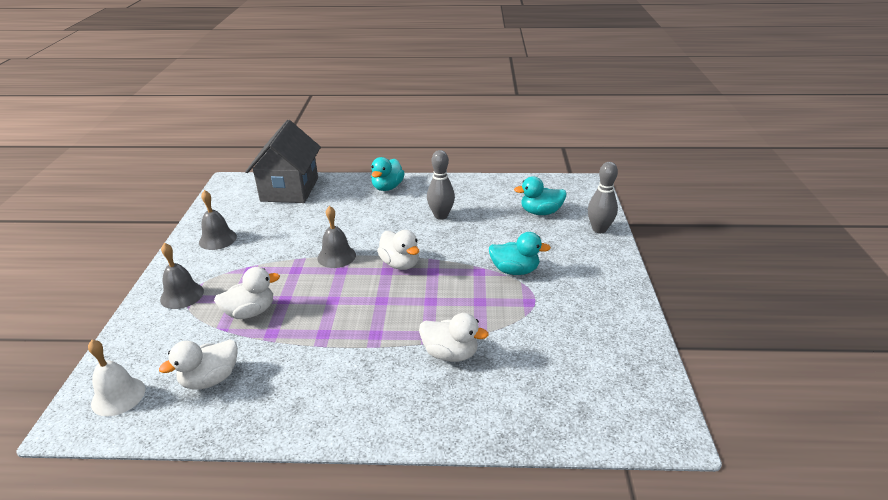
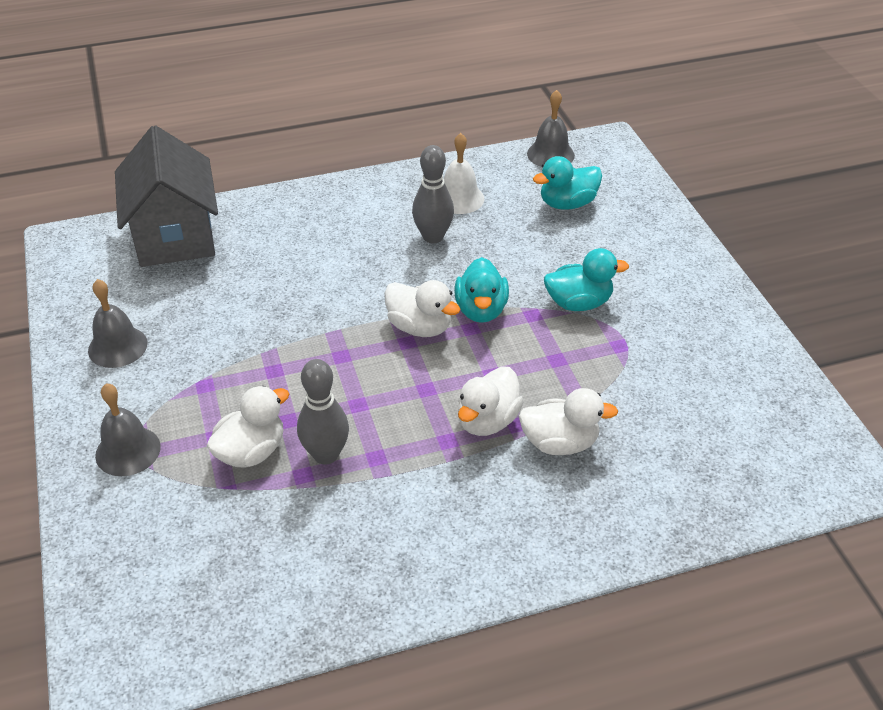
camera: 20 degrees left, 10 degrees up
(118, 396) = (146, 623): white bell -> white bell (459, 198)
(210, 379) = (262, 563): white duck -> white duck (487, 421)
(336, 256) = (321, 335): grey bell -> grey bell (550, 154)
(387, 187) = (326, 203): turquoise duck -> turquoise duck (481, 310)
(599, 229) = (656, 215): grey bowling pin -> grey bowling pin (326, 455)

